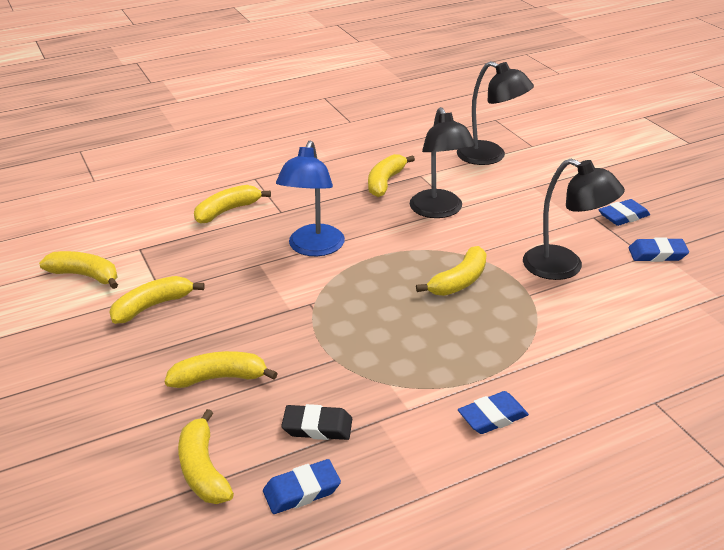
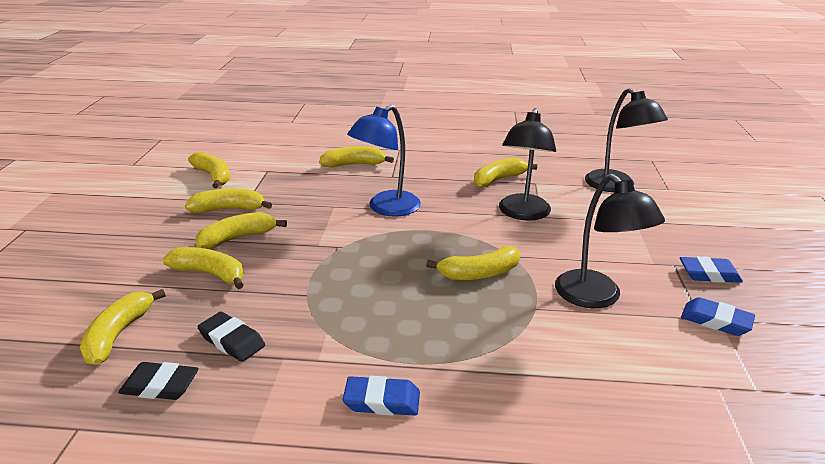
camera: 30 degrees right, 5 degrees down
(202, 332) = (238, 238): none -> yellow banana
(302, 491) = (160, 385): blue eraser -> black eraser

